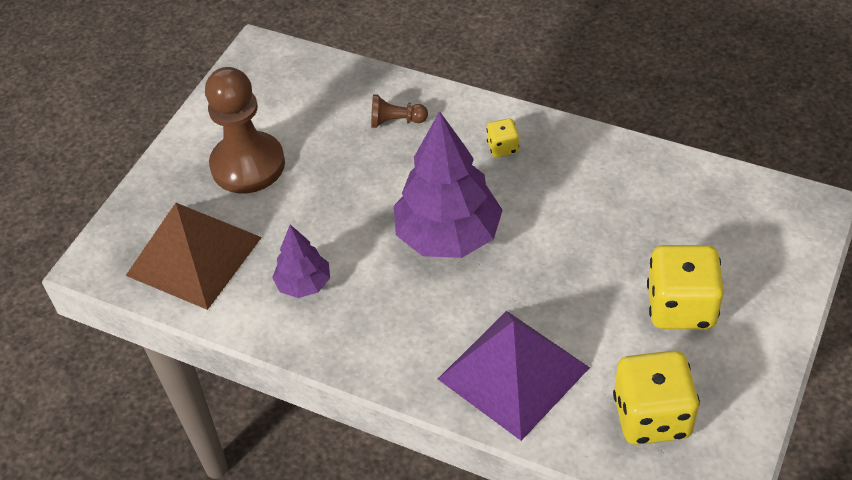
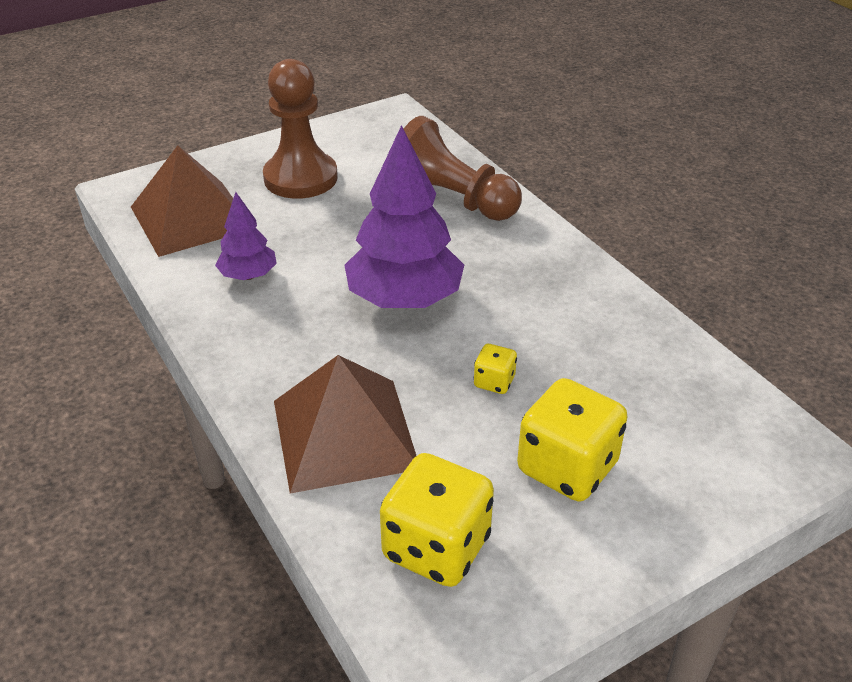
camera: 30 degrees right, 10 degrees down
(396, 121) = (451, 200): brown pawn -> brown pawn, size x2.22
(503, 147) = (525, 258): yellow dice -> yellow dice (494, 382)
(513, 373) = (344, 433): purple pyramid -> brown pyramid

